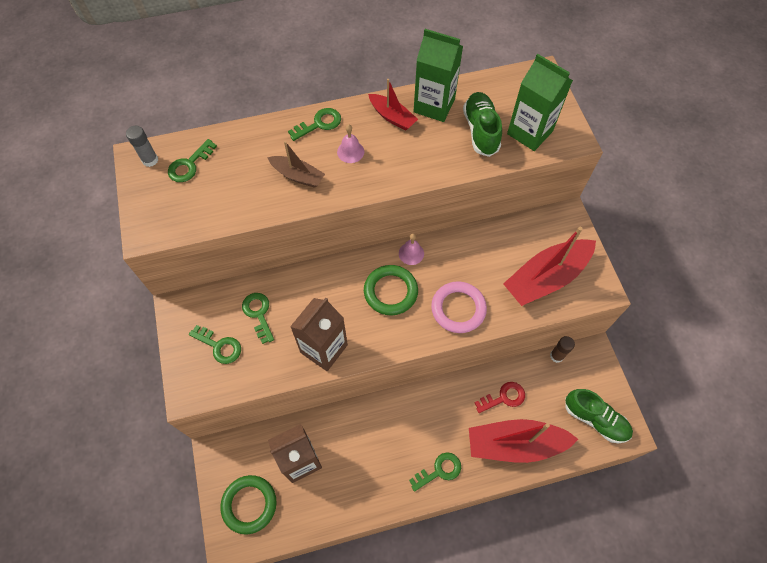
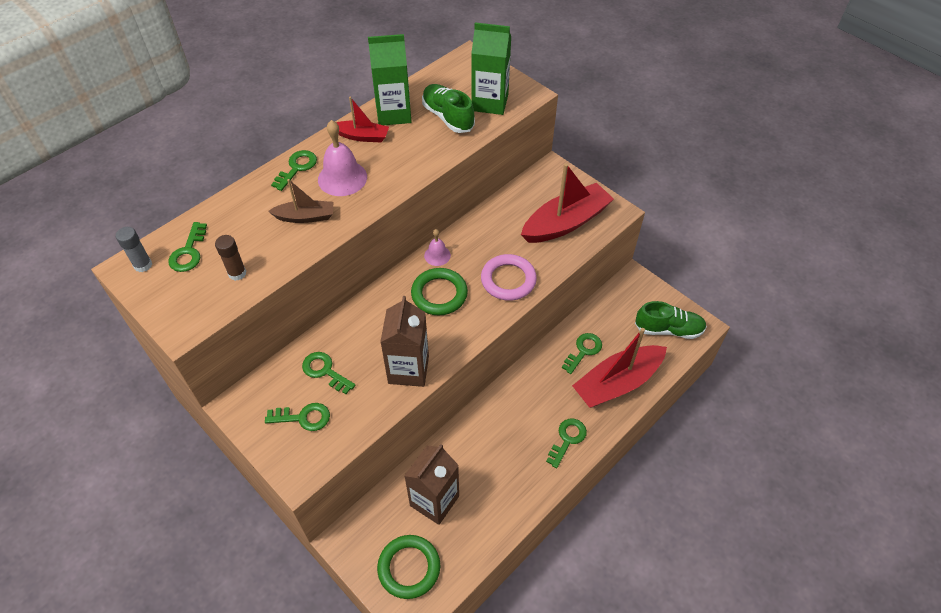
camera: 30 degrees left, 10 degrees down
(350, 151) = (342, 178): pink bell -> pink bell, size x1.75
(503, 397) = (583, 351): red key -> green key
(546, 278) = (565, 222): red boat -> red boat turned 150 degrees counterclockwise
(556, 356) = (605, 296): brown glue stick -> brown glue stick (237, 273)

